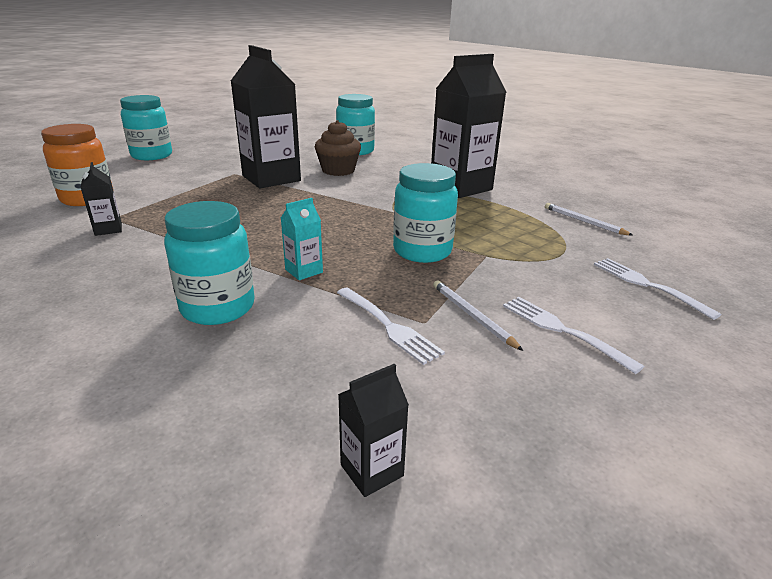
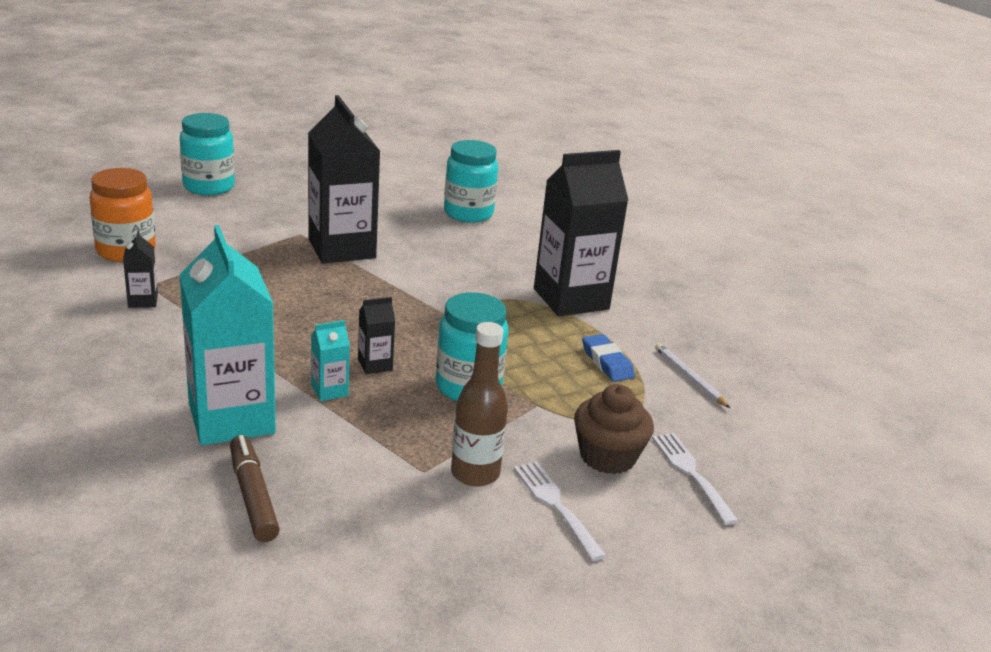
camera: 10 degrees right, 0 degrees up
(218, 307) = (231, 418): turquoise jar -> turquoise carton
(264, 376) = (253, 496): none -> brown marker
(338, 170) = (430, 247): brown cupcake -> brown cupcake (607, 456)
(372, 470) = (311, 589): black carton -> black carton (375, 365)
(387, 326) = (385, 468): white fork -> none
(472, 316) = (475, 473): white pencil -> brown bottle
(517, 220) = (607, 362): none -> blue eraser

